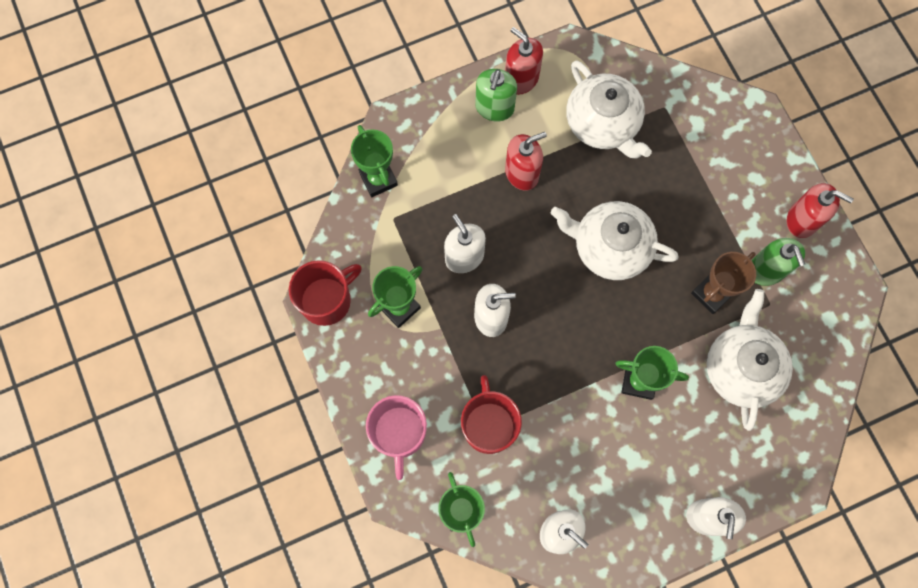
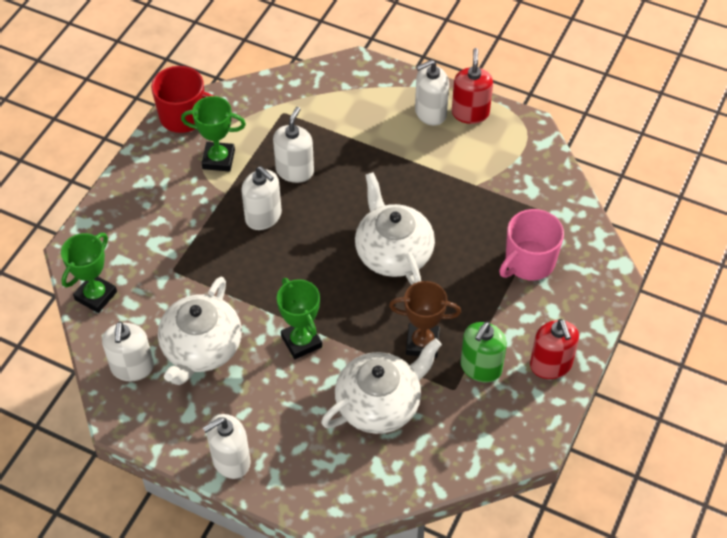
camera: 50 degrees right, 20 degrees down
(378, 179) = (304, 85): green trophy -> none
(399, 433) = (122, 221): pink mug -> pink mug (529, 262)
(489, 425) = (177, 270): red mug -> none
(494, 108) = (430, 113): green soap dispenser -> white soap dispenser
(522, 173) = (396, 161): red soap dispenser -> none
(603, 123) = (489, 183): white teapot -> white teapot (201, 348)

